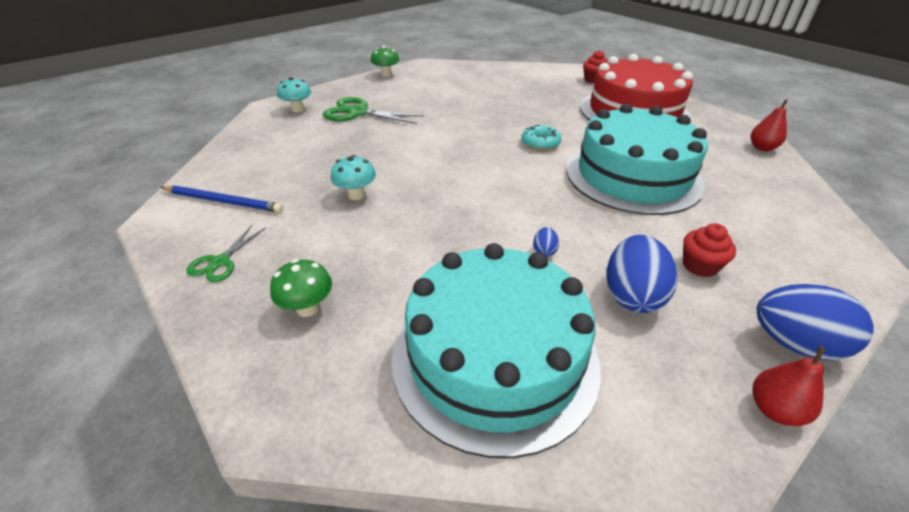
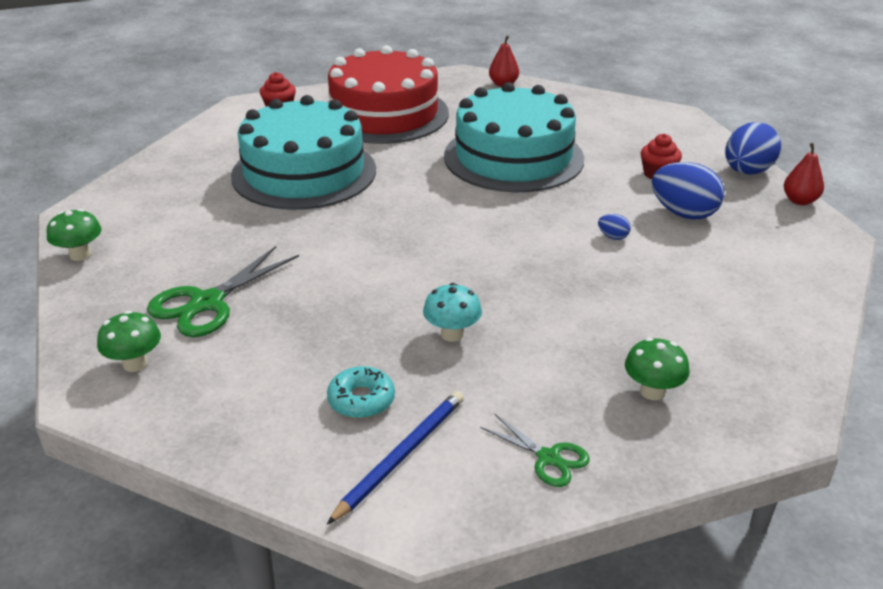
camera: 70 degrees left, 5 degrees down
(298, 109) = (135, 364): turquoise mushroom -> green mushroom
(494, 357) = (738, 294): turquoise cake -> turquoise cake (304, 172)
(540, 143) = (414, 186): turquoise donut -> turquoise donut (361, 400)

